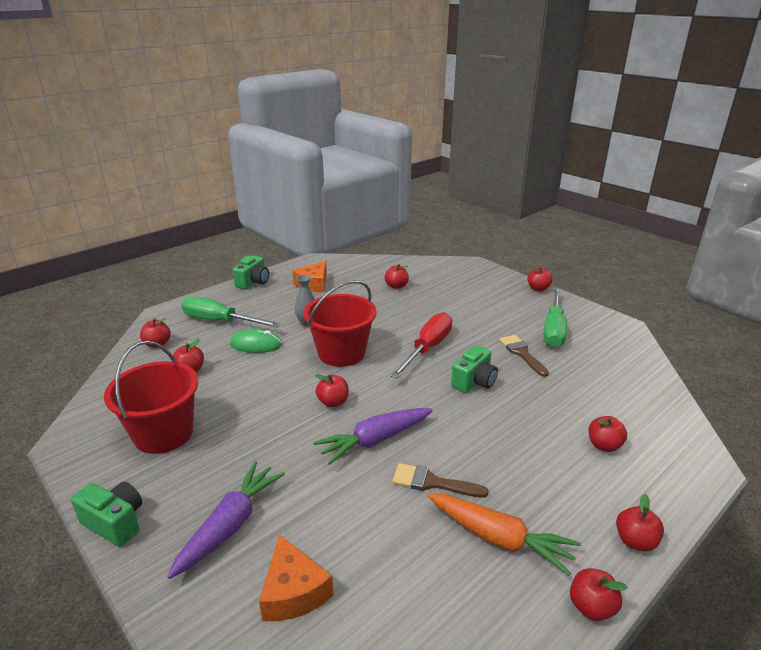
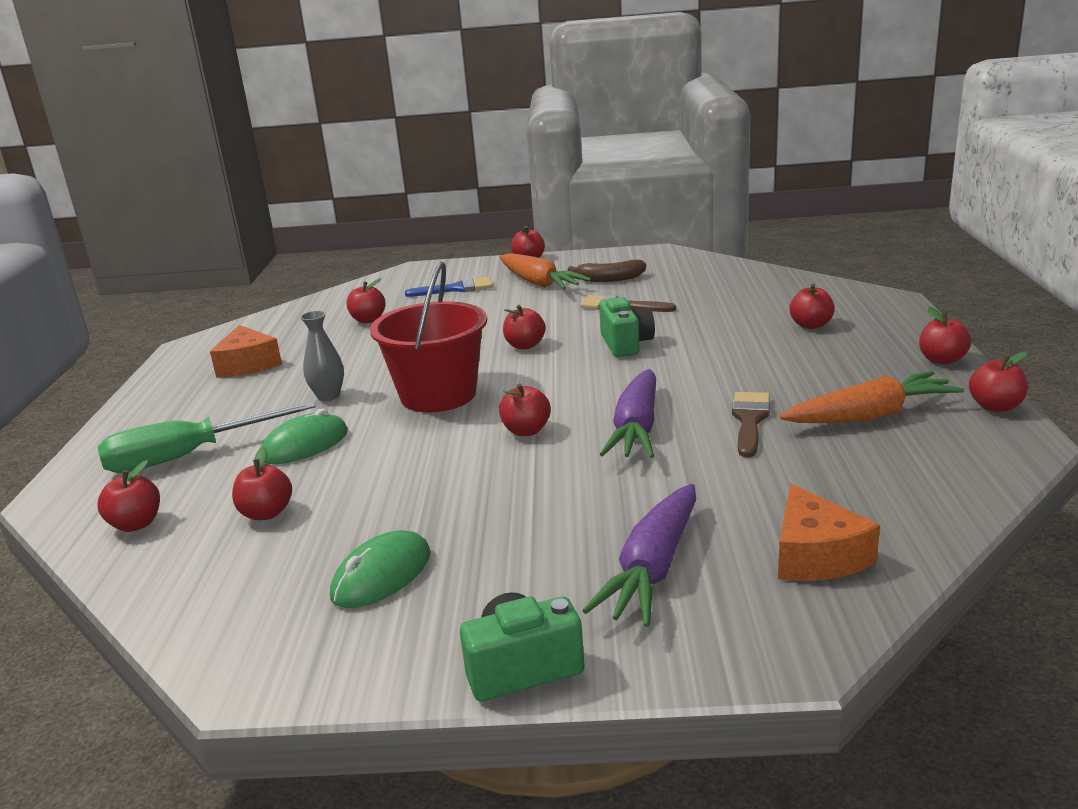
camera: 45 degrees left, 5 degrees down
(163, 433) = (382, 575): red bucket -> green mouse
(230, 525) = (652, 568): purple carrot -> purple carrot turned 135 degrees counterclockwise
(253, 282) = (142, 402): green camera -> none
(293, 591) = (816, 555): orange cheese -> orange cheese turned 60 degrees clockwise
(427, 348) = (525, 345): red screwdriver -> red apple
(432, 482) = (750, 420): brown brush -> brown brush turned 135 degrees clockwise
(466, 289) = (456, 289): none -> blue brush
(511, 309) = (539, 283): none -> orange carrot
(553, 329) = (610, 279): green screwdriver -> brown banana

